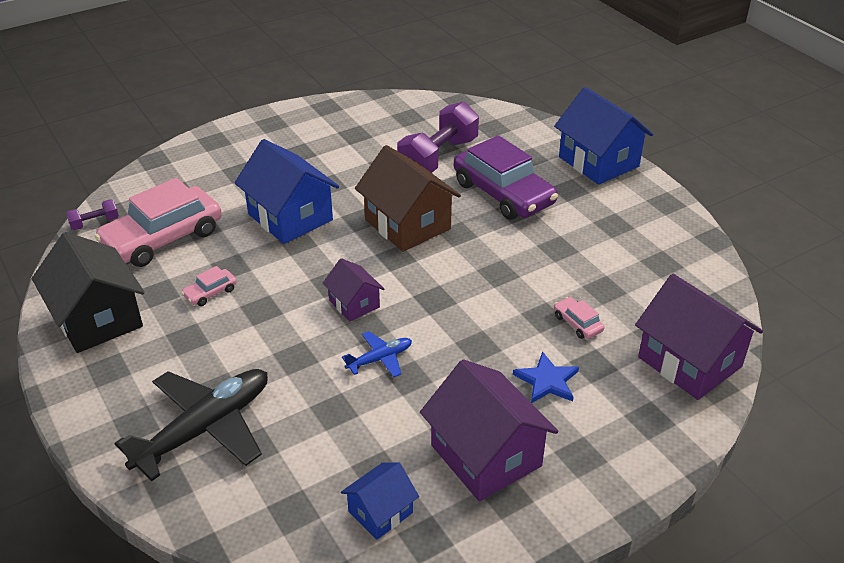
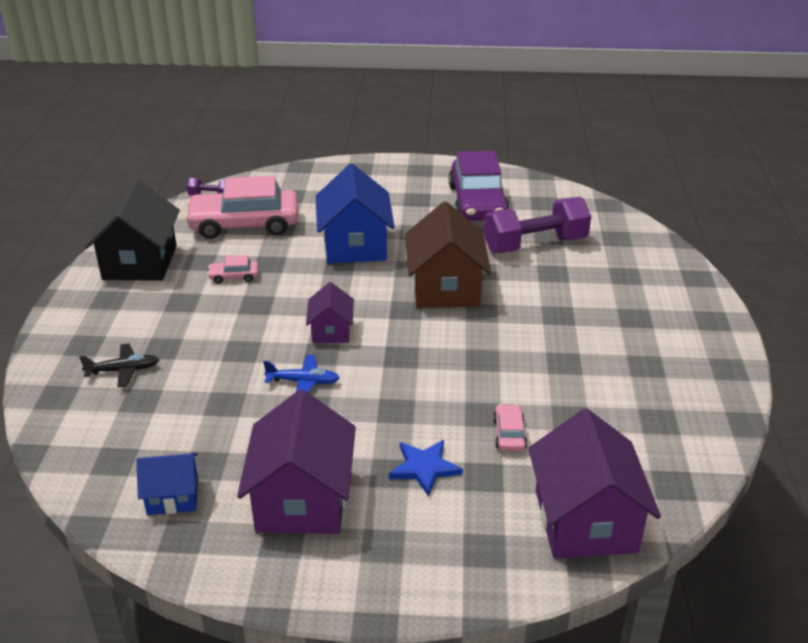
camera: 35 degrees right, 5 degrees down
(205, 428) = (123, 370): black plane -> black plane, size x0.48
(503, 193) = (563, 296): purple car -> purple car (477, 203)
(598, 162) = (694, 304): blue house -> none

